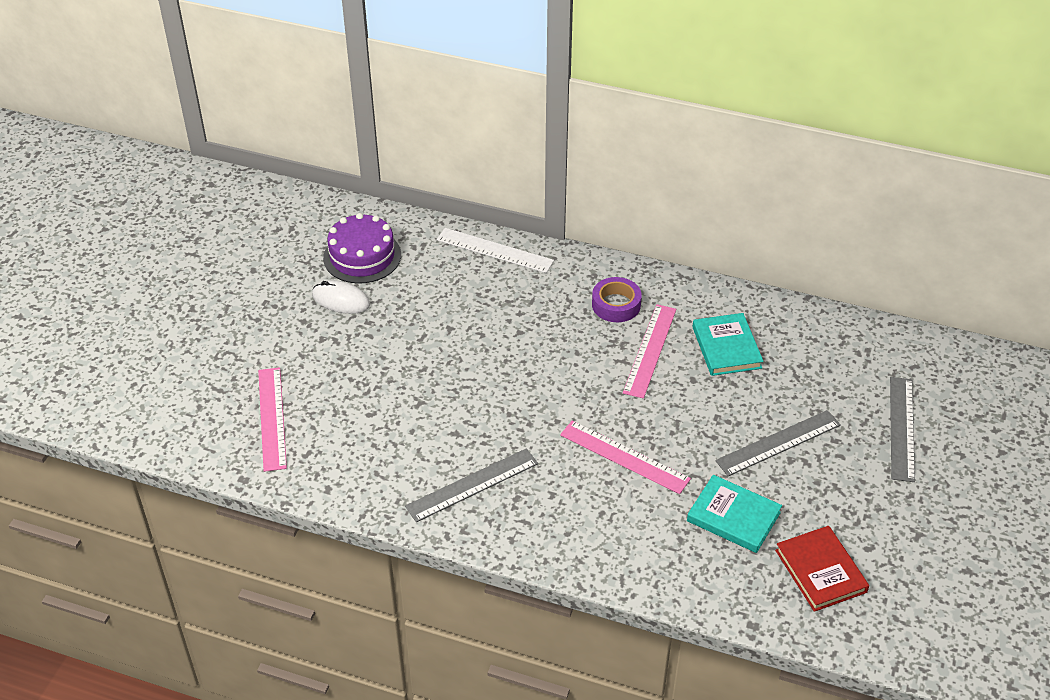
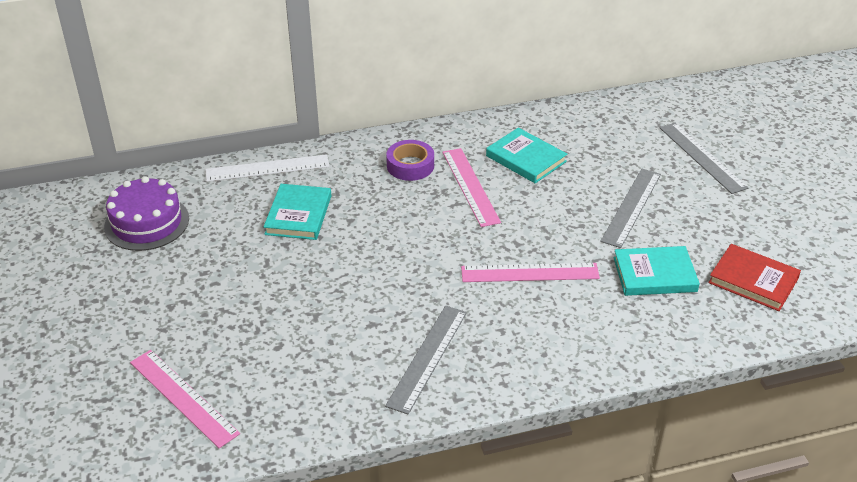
camera: 35 degrees left, 5 degrees down
(341, 300) = (159, 266): white mouse -> none
(482, 307) = (298, 215): none -> turquoise book

